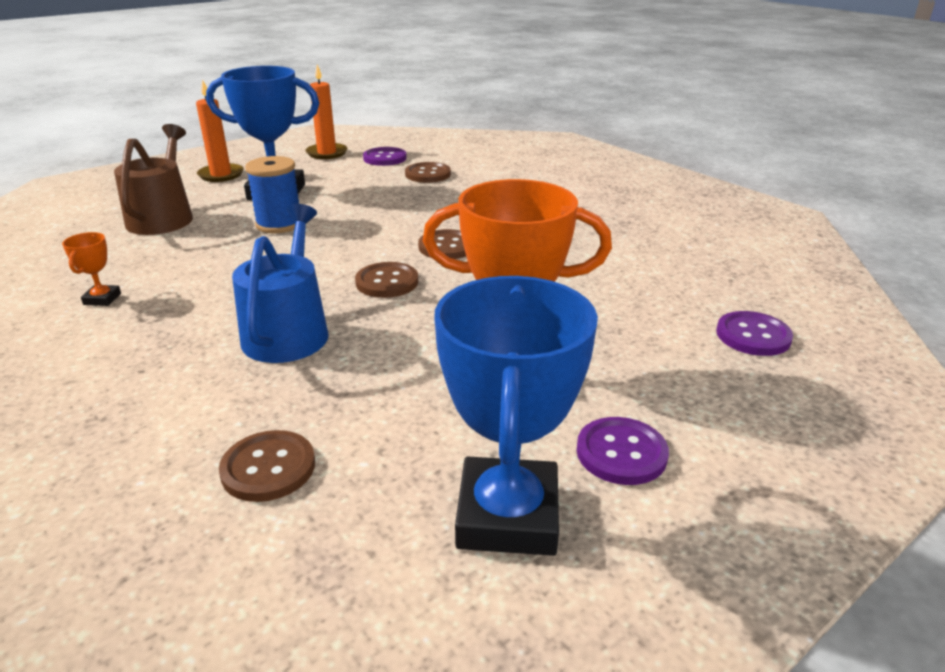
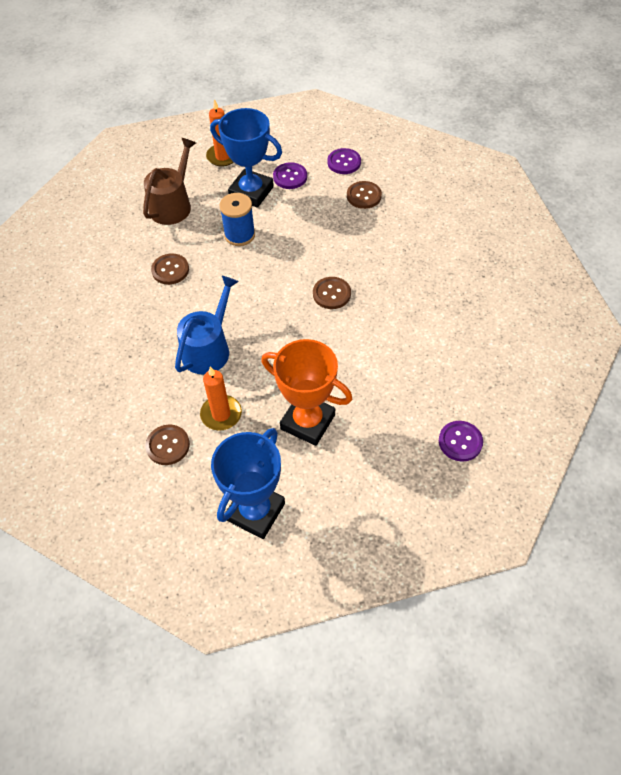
camera: 25 degrees right, 25 degrees up
(102, 299) = (122, 286): orange trophy -> none
(327, 153) = (305, 143): orange candle -> orange candle (221, 414)
(387, 282) = (279, 320): brown button -> brown button (170, 270)
(621, 453) = (327, 496): purple button -> purple button (290, 177)

